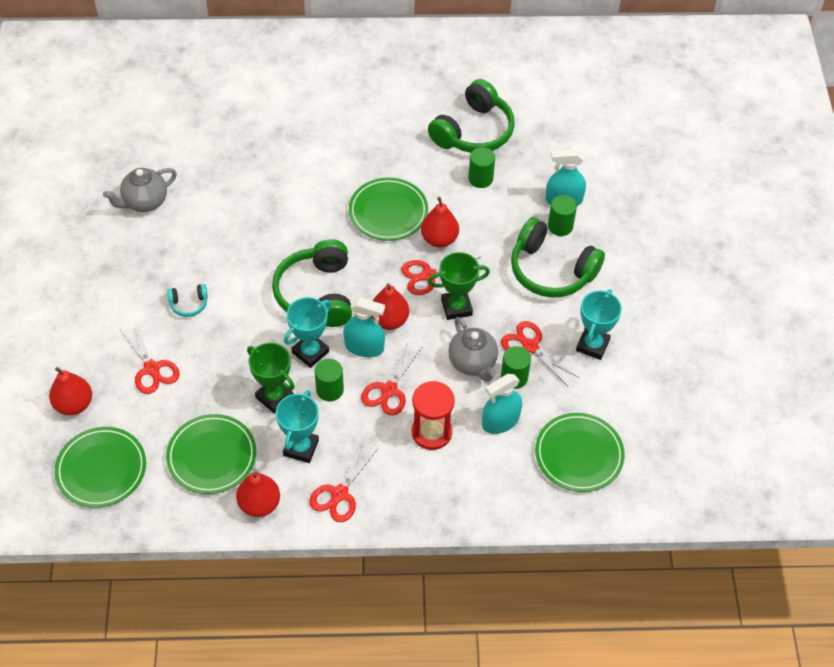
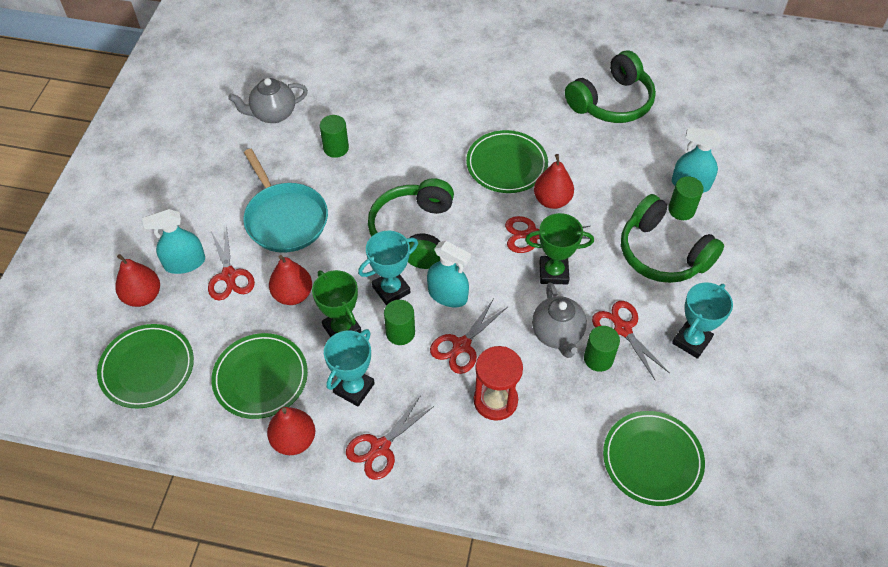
camera: 15 degrees right, 0 degrees up
(189, 304) = (285, 218): turquoise headphones -> turquoise pan
(389, 320) = (480, 273): red pear -> red pear (293, 294)
(480, 178) = (608, 148): green cylinder -> green cylinder (336, 148)
(500, 421) = (573, 403): turquoise spray bottle -> turquoise spray bottle (185, 263)

